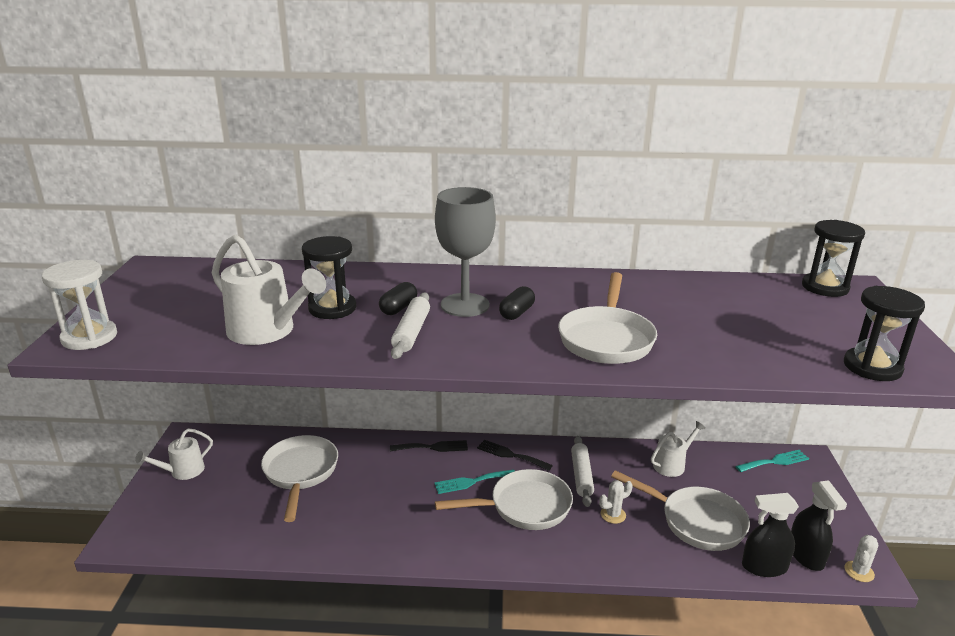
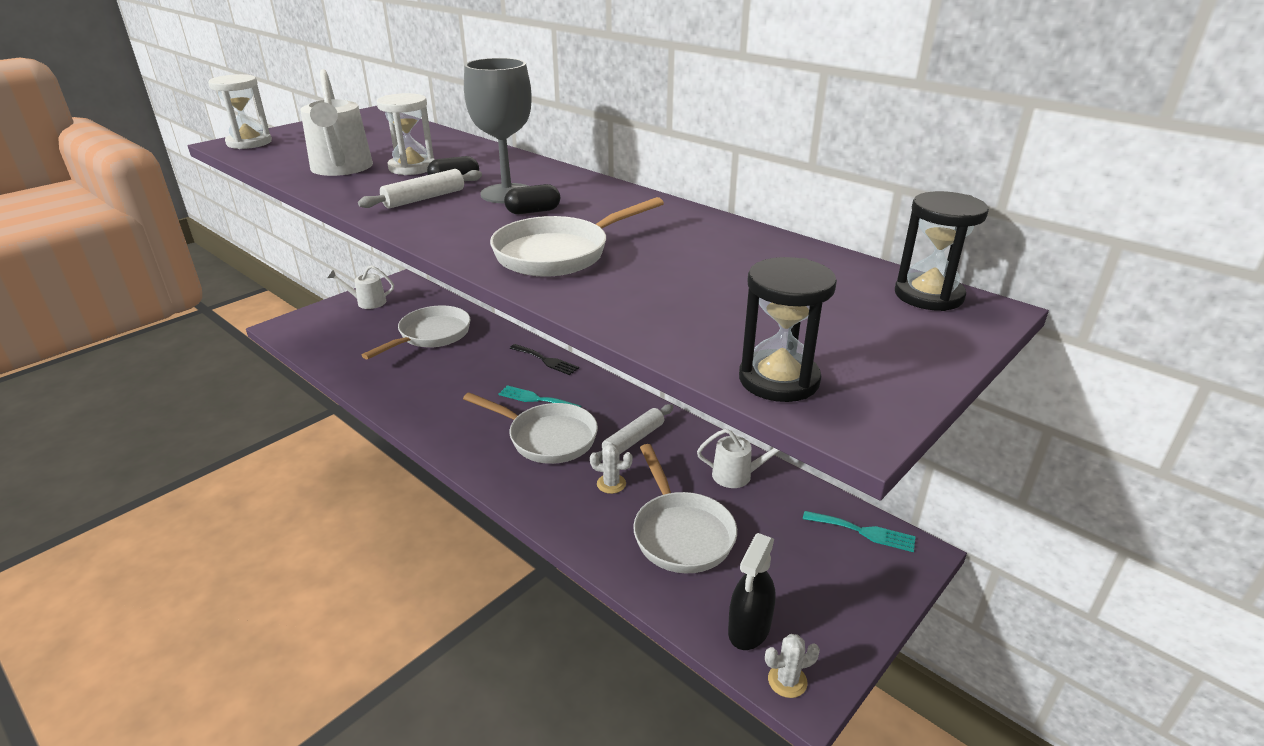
camera: 40 degrees right, 5 degrees up
(332, 308) = (412, 168): black hourglass -> white hourglass
(511, 455) = (598, 395): black fork -> none
(764, 567) = (685, 608): black spray bottle -> none

